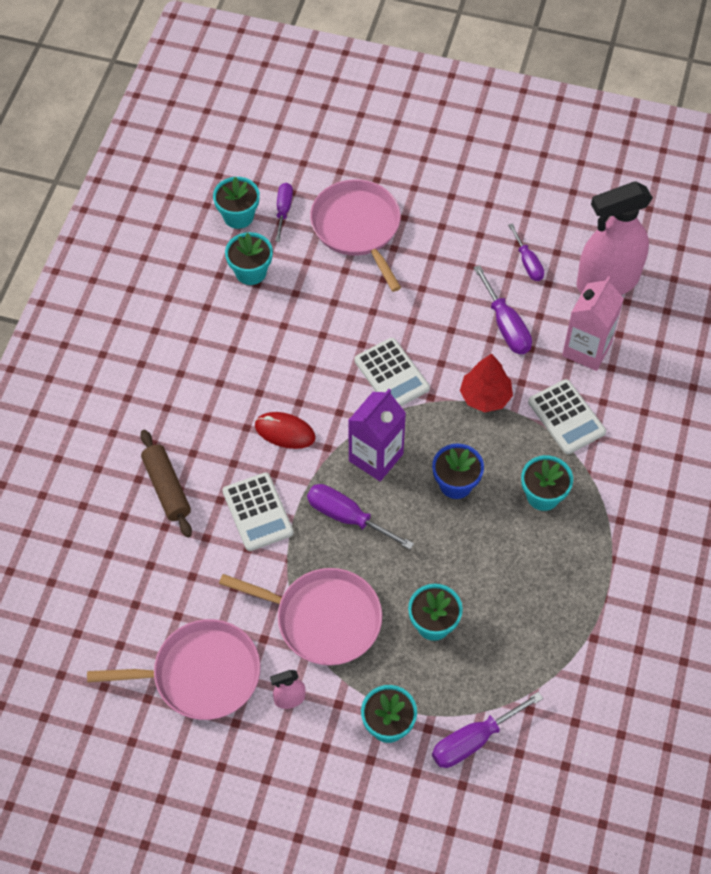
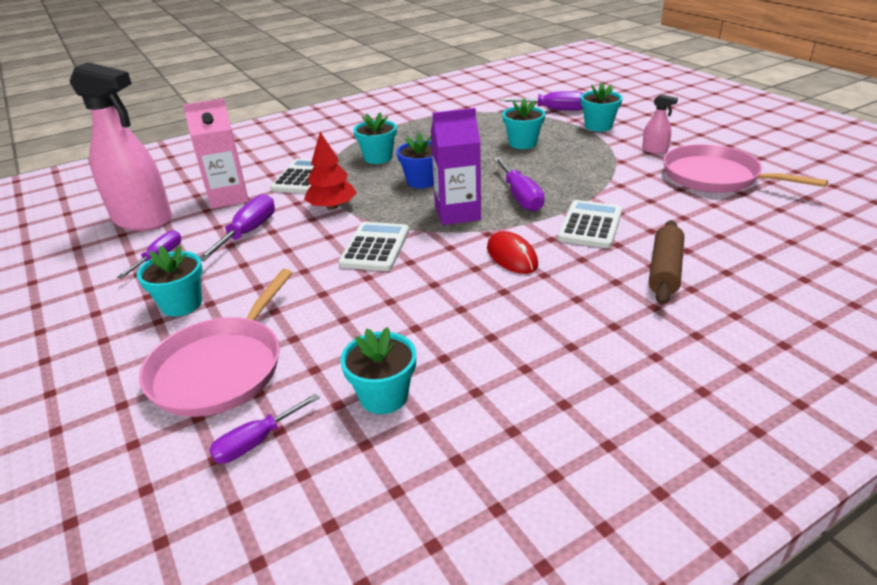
camera: 135 degrees left, 25 degrees down
(238, 216) = (313, 474): turquoise flower pot -> turquoise flower pot (181, 304)
(323, 619) = (595, 167): pink pan -> none

